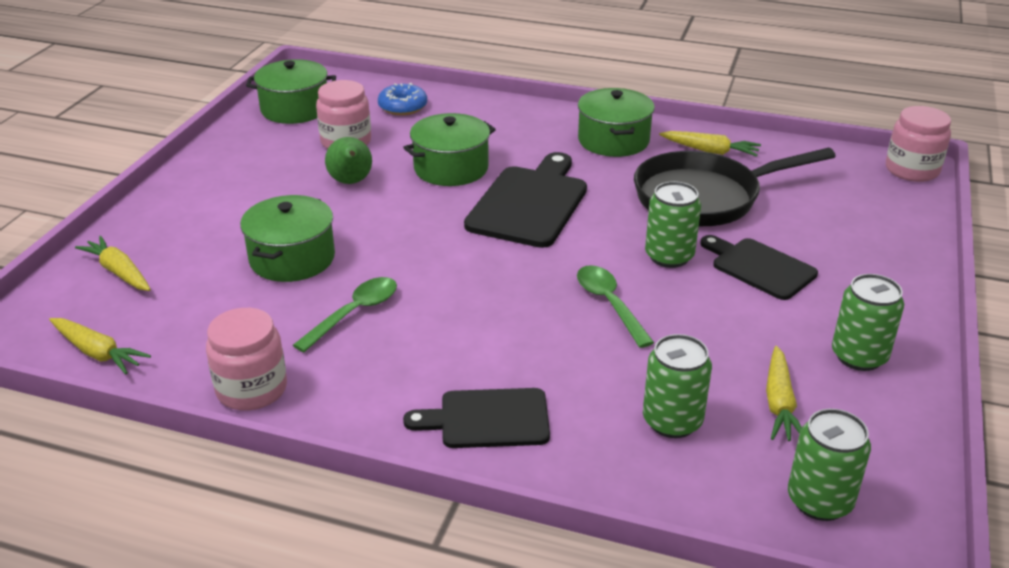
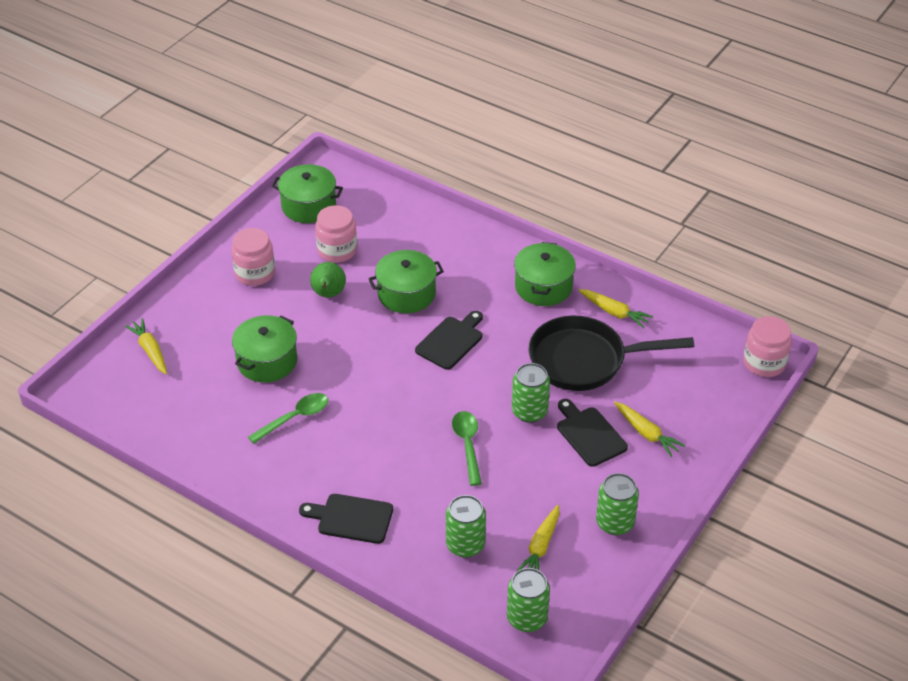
camera: 15 degrees right, 10 degrees up
(97, 352) = (126, 417): yellow carrot -> yellow carrot (646, 433)
(252, 389) = (214, 465): pink jar -> pink jar (255, 273)
(403, 107) = (393, 218): blue donut -> none
(530, 203) = (451, 341): black cutting board -> black cutting board, size x0.65

